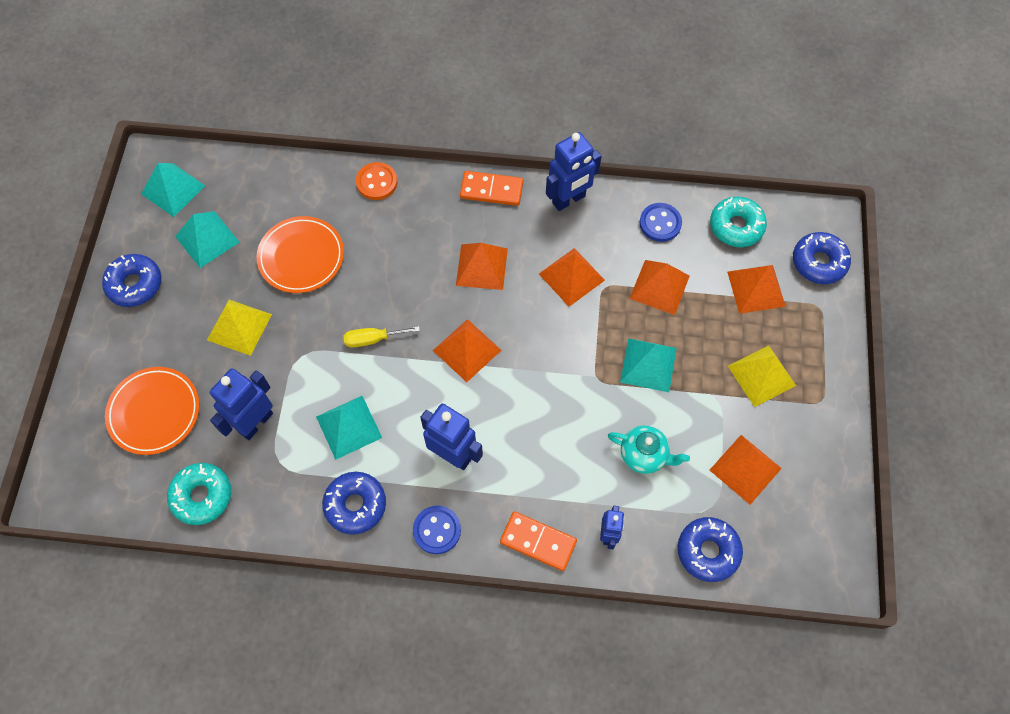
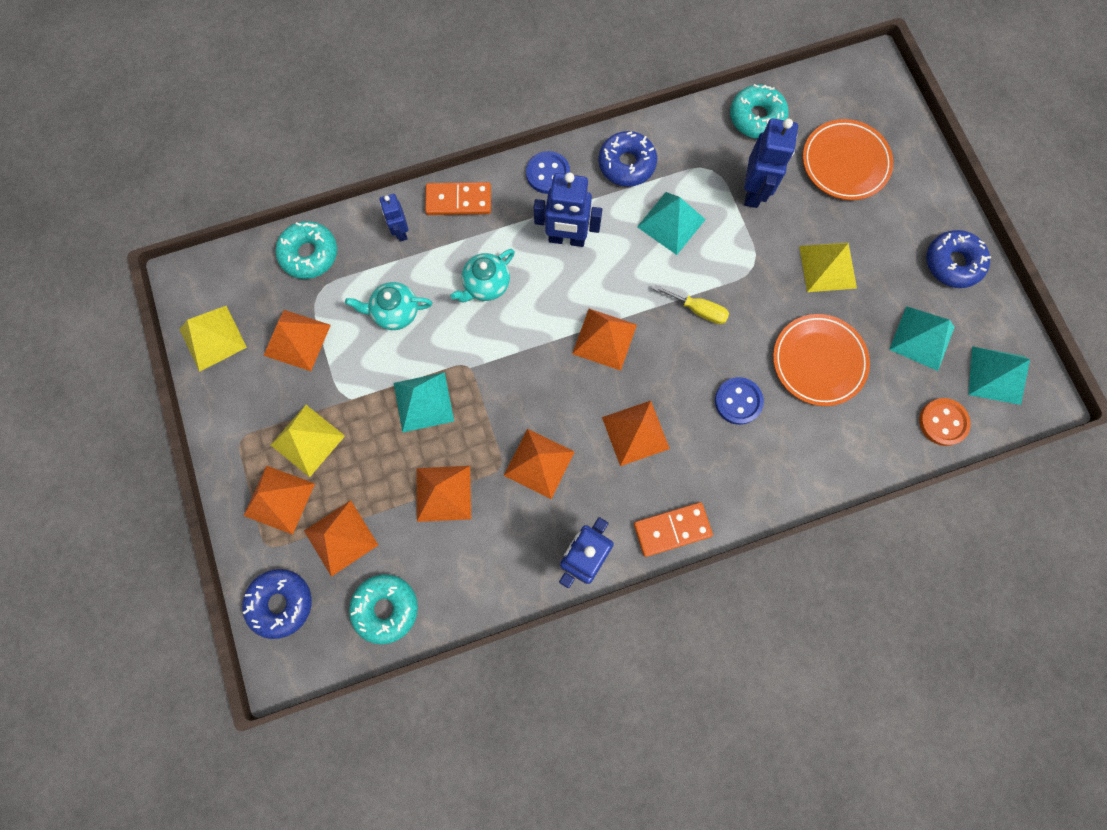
camera: 155 degrees right, 10 degrees up
(372, 339) = (698, 310): yellow screwdriver -> yellow screwdriver turned 60 degrees clockwise
(377, 182) = (798, 481): orange button -> orange button (943, 422)
(549, 444) = (486, 285): none -> turquoise teapot
(660, 223) = (471, 573): blue button -> blue button (738, 401)
(708, 551) = (309, 254): blue donut -> turquoise donut
(800, 338) = (279, 499): none -> orange pyramid
(826, 506) = (212, 338): none -> yellow pyramid

